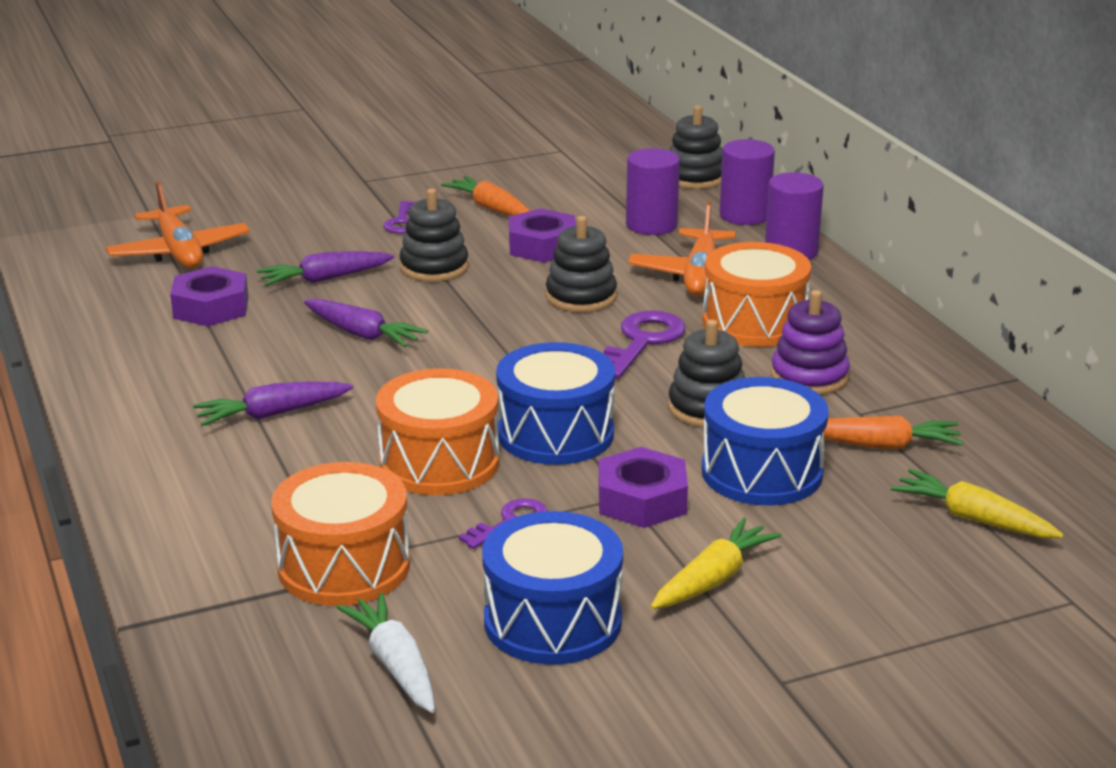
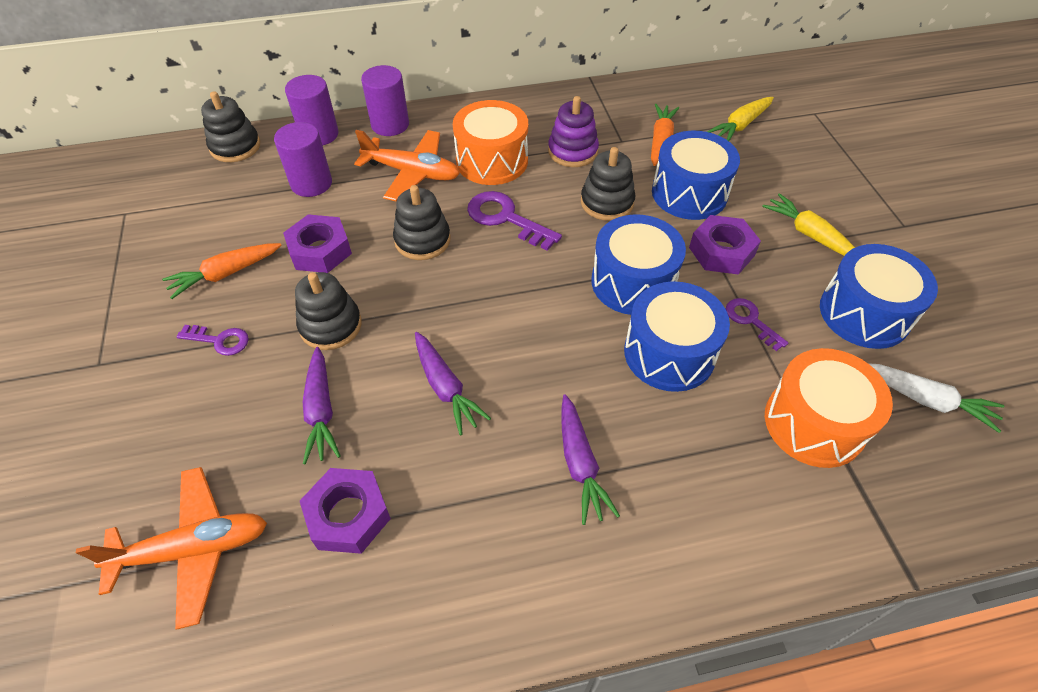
camera: 80 degrees left, 25 degrees up
(362, 334) = (446, 388): purple carrot -> purple carrot turned 105 degrees clockwise
(395, 665) = (927, 400): white carrot -> white carrot turned 135 degrees counterclockwise
(439, 463) = (669, 353): orange drum -> blue drum

